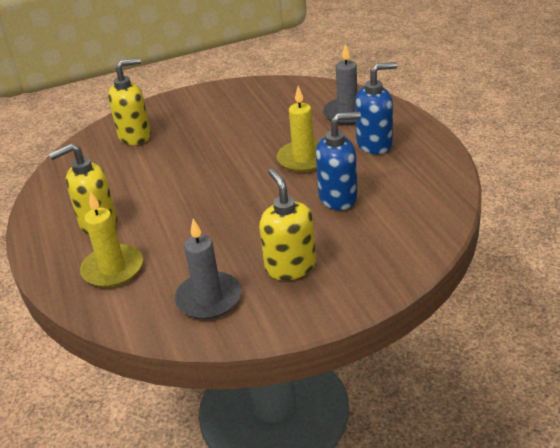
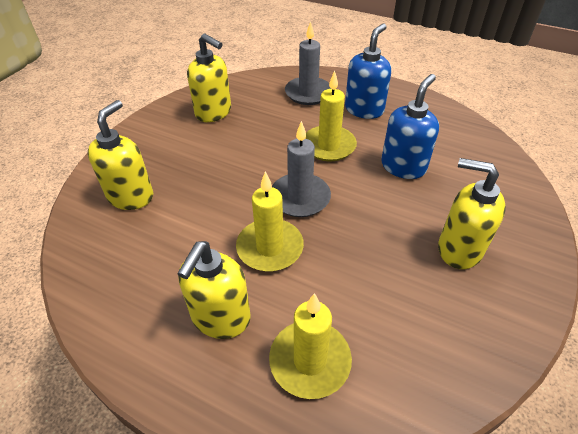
camera: 45 degrees left, 10 degrees up
(172, 203) = (270, 247): none -> yellow candle
(208, 298) = (443, 327): grey candle -> grey candle (300, 198)
(255, 102) = (214, 112): none -> yellow soap dispenser

